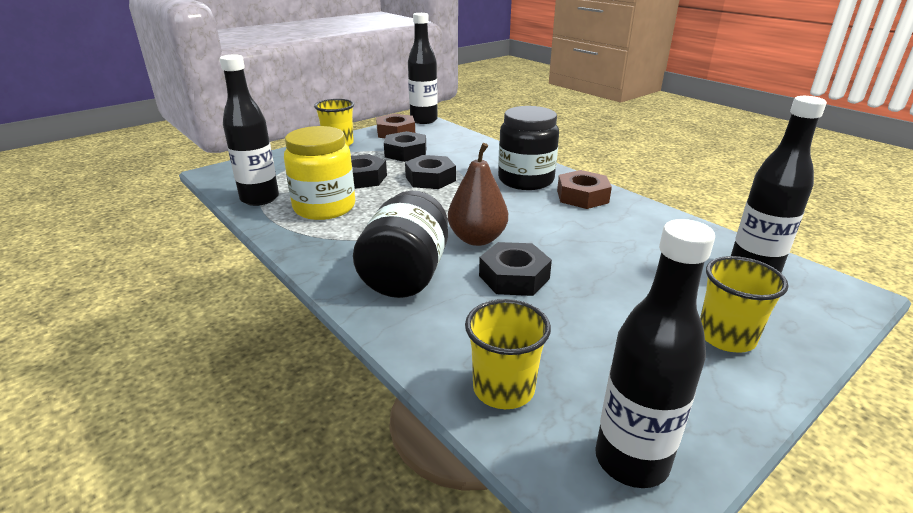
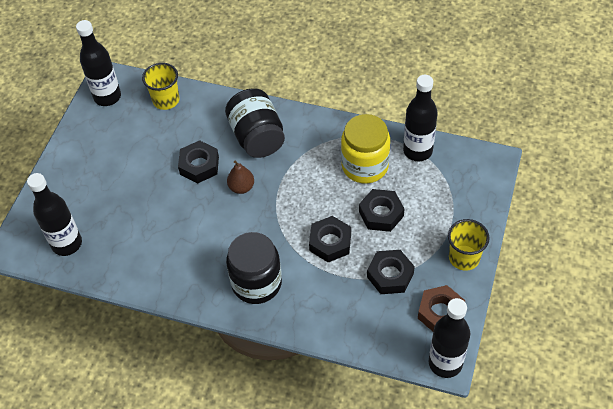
camera: 150 degrees right, 25 degrees up
(477, 239) = (241, 187): brown pear -> brown pear, size x0.66
(582, 196) = (200, 280): brown nut -> none
(726, 337) = (79, 177): yellow cup -> none

